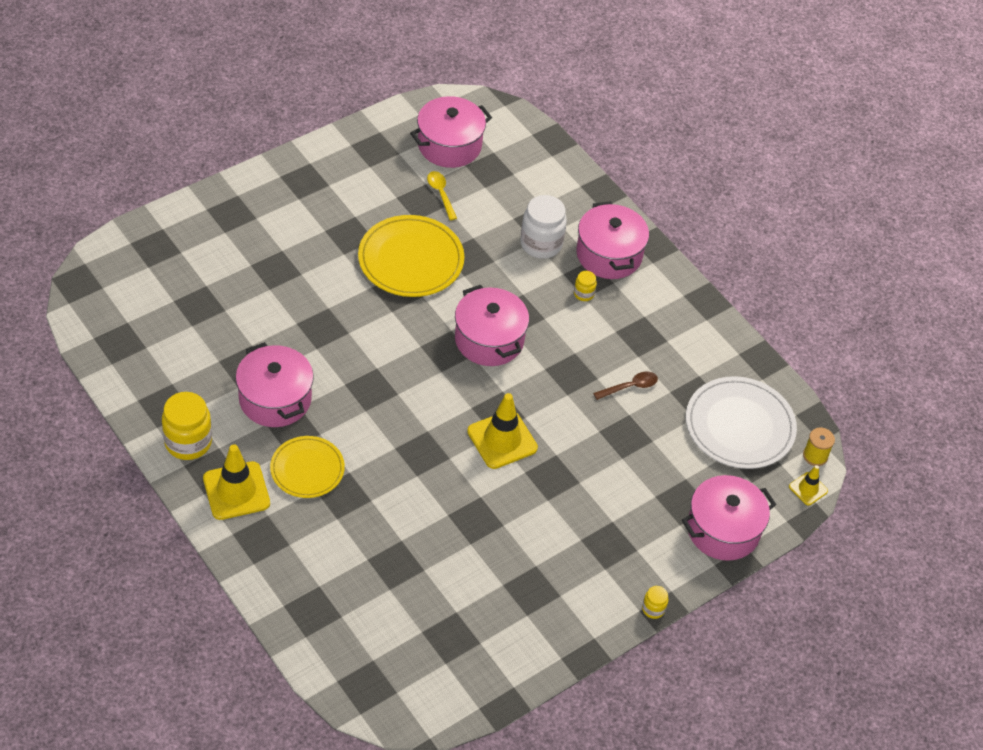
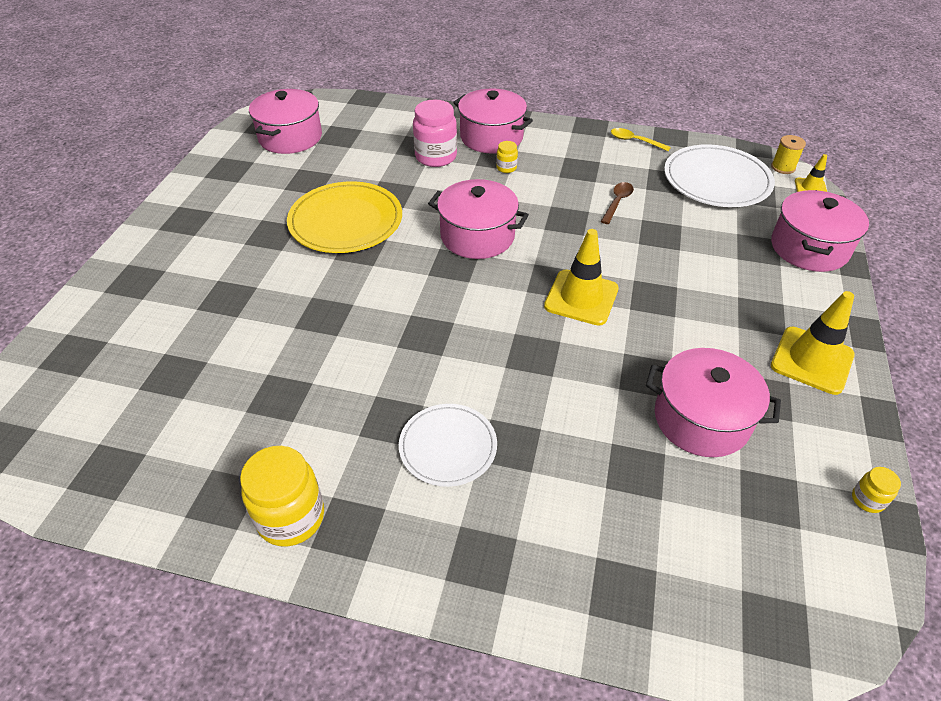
camera: 35 degrees left, 5 degrees down
(236, 491) = (399, 527): yellow traffic cone -> yellow traffic cone (812, 360)
(275, 399) = (343, 405): pink pot -> pink pot (701, 419)
(307, 469) = (448, 446): yellow plate -> white plate
(441, 194) = (319, 168): yellow spoon -> yellow spoon (635, 141)
(541, 244) = (436, 157): white jar -> pink jar
(653, 609) = (858, 337): yellow jar -> yellow jar (867, 500)

